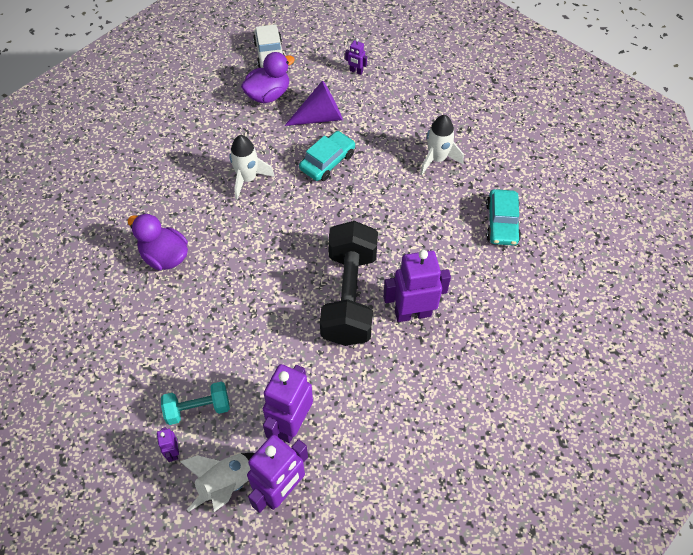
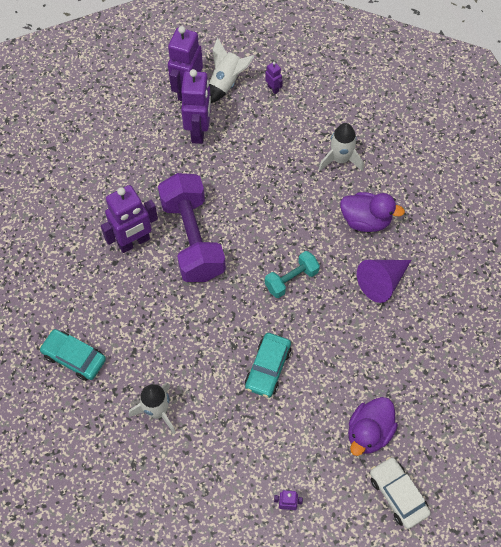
camera: 160 degrees right, 5 degrees up
(198, 408) = (271, 119): turquoise dumbbell -> turquoise dumbbell (291, 279)
(248, 179) = (336, 320): white rocket -> white rocket (340, 159)
(320, 117) = (299, 422): purple cone -> purple cone (382, 282)
(349, 296) = (192, 239): black dumbbell -> purple dumbbell
(502, 223) = (74, 358): turquoise car -> turquoise car turned 45 degrees counterclockwise

